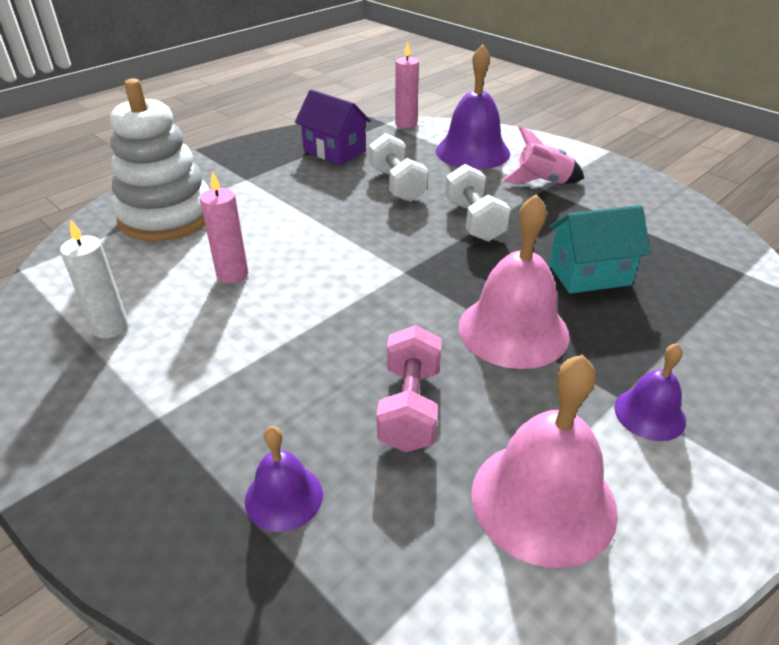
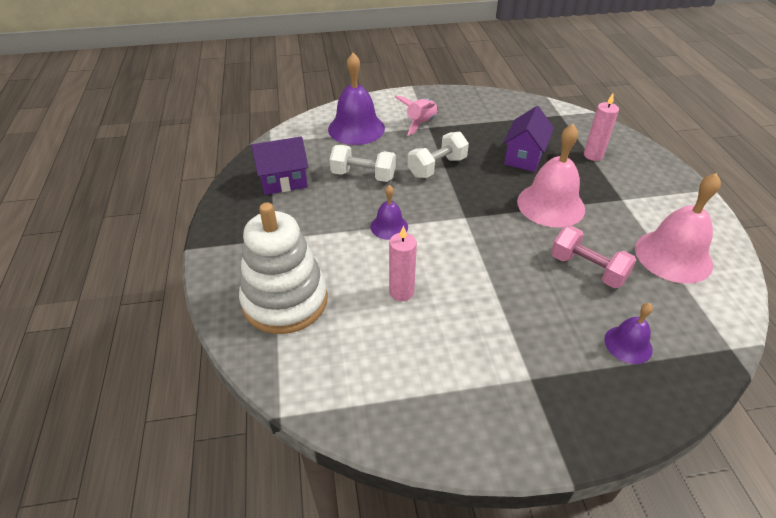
camera: 55 degrees left, 5 degrees up
(110, 327) = (414, 377): white candle -> none
(406, 124) = (283, 135): pink candle -> pink candle (593, 155)
(474, 221) = (437, 167): white dumbbell -> white dumbbell turned 60 degrees counterclockwise
(589, 274) = (524, 157): turquoise house -> purple house
(649, 414) = (637, 197): purple bell -> purple bell (389, 226)

